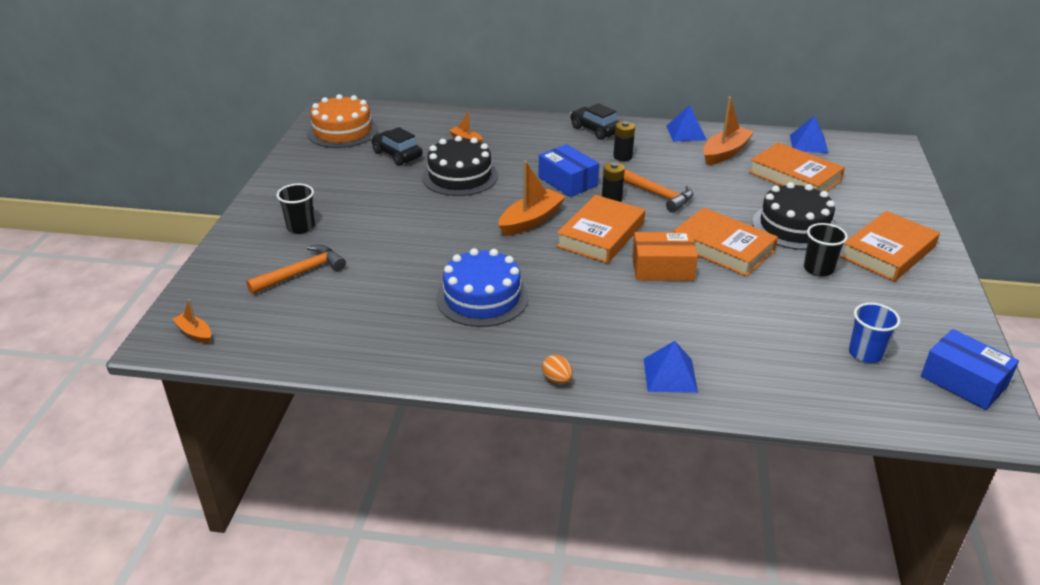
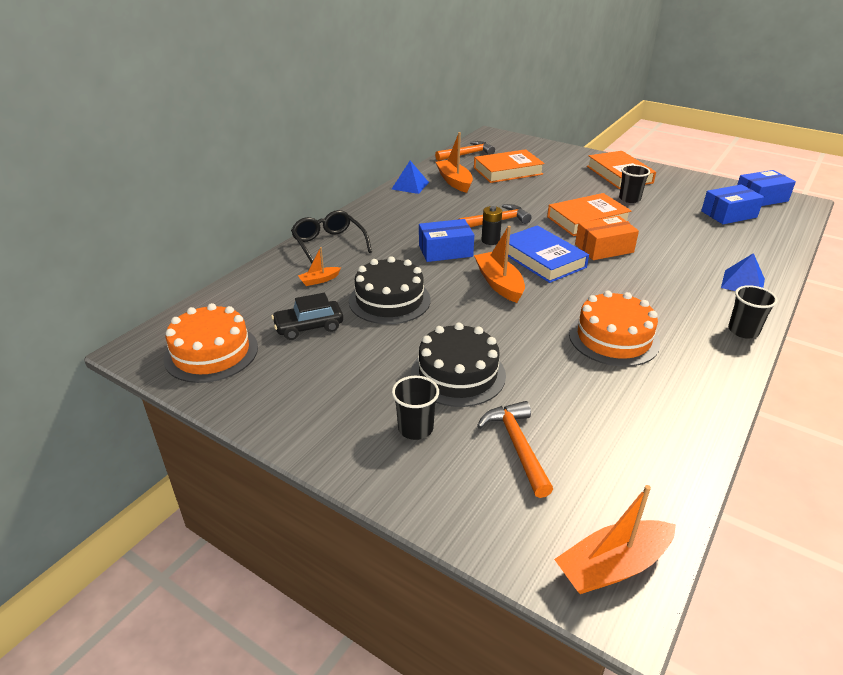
camera: 65 degrees left, 0 degrees up
(195, 333) = (612, 566): orange boat -> orange boat, size x1.86
(482, 297) = (613, 338): blue cake -> orange cake
(527, 127) = (329, 244): none -> black glasses
(557, 380) = (743, 331): orange egg -> black cup
(595, 130) = (367, 217): black car -> none
(601, 235) = (542, 259): orange book -> blue book
(622, 156) = (424, 218): black battery -> none
(662, 268) = (604, 248): orange box -> orange box turned 45 degrees clockwise
(794, 226) = (573, 190): black cake -> black cake (458, 374)
(808, 144) = (467, 154): blue pyramid -> orange hammer
(865, 353) = (729, 214): blue cup -> blue box

